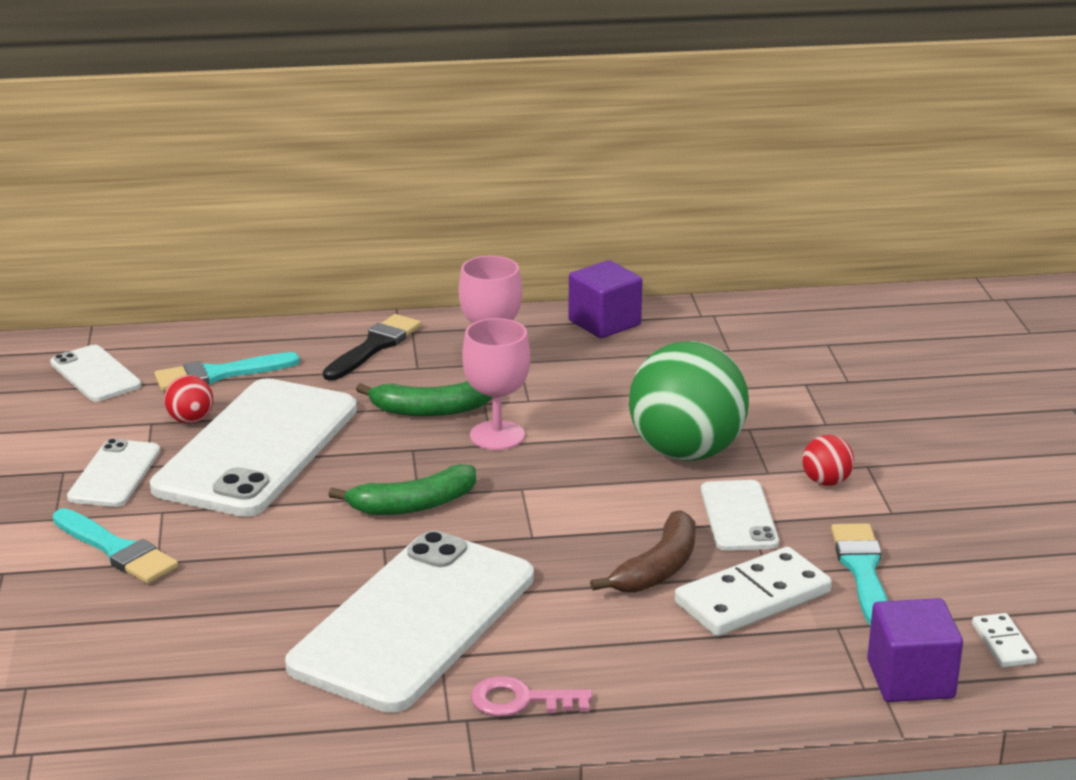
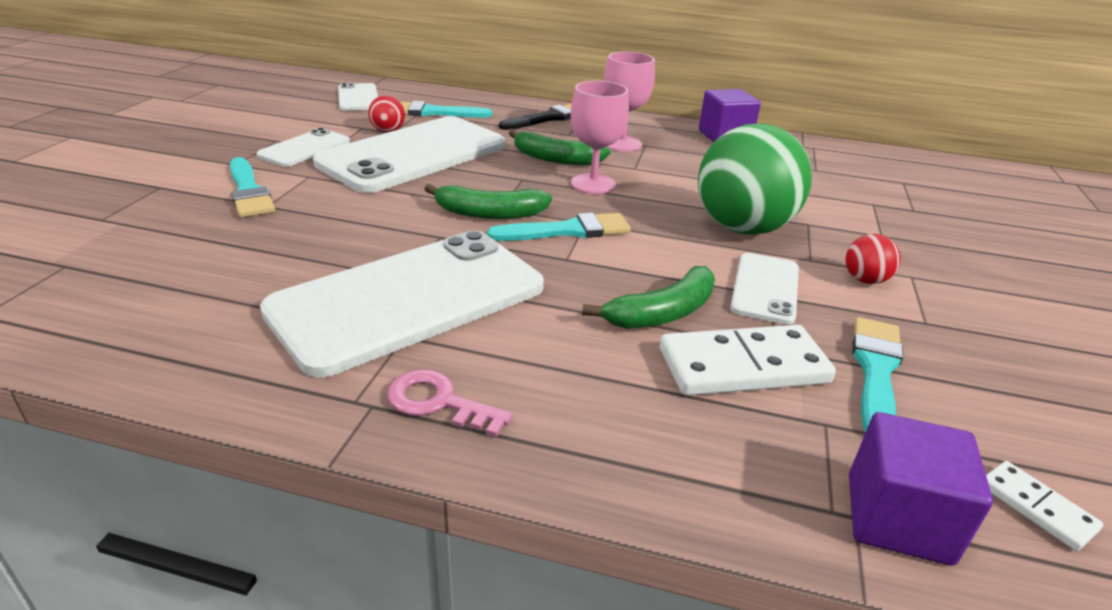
camera: 20 degrees right, 5 degrees up
(510, 504) = (567, 231): none -> turquoise brush
(658, 568) = (662, 313): brown banana -> green banana
(1003, 644) = (1036, 507): white domino -> white domino turned 45 degrees counterclockwise

